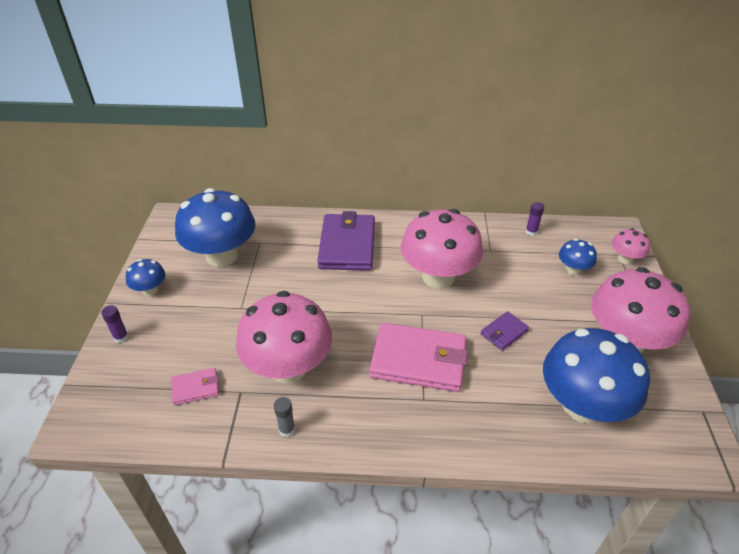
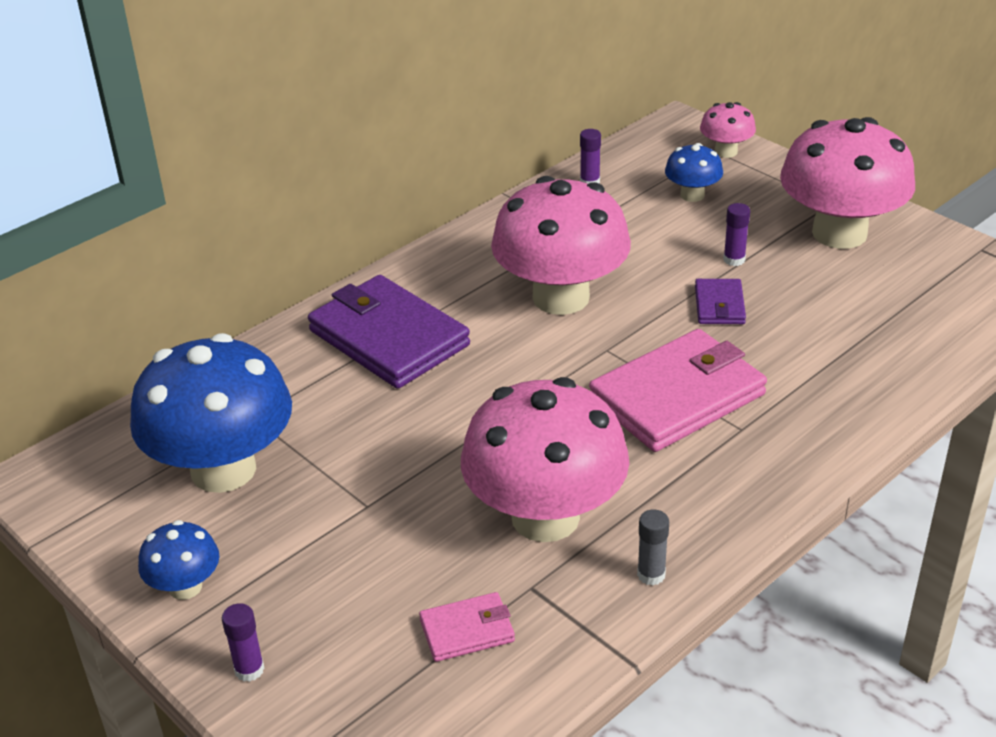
camera: 45 degrees left, 5 degrees down
(196, 388) = (467, 630): pink wallet -> pink wallet turned 45 degrees clockwise
(545, 315) = (734, 260): none -> purple glue stick
(582, 405) = (886, 319): blue mushroom -> none

